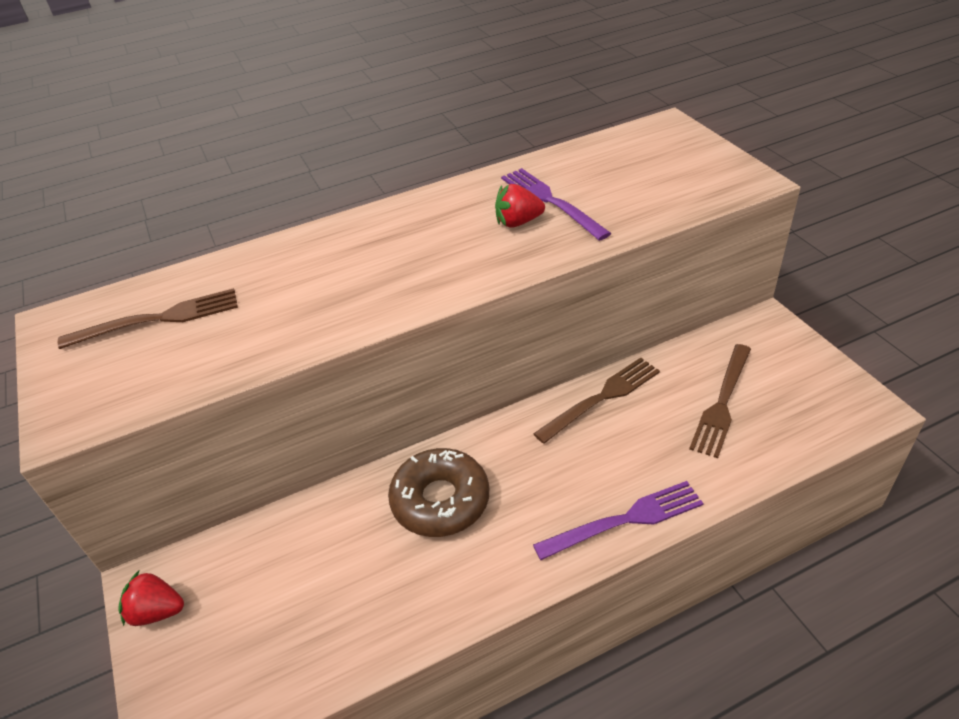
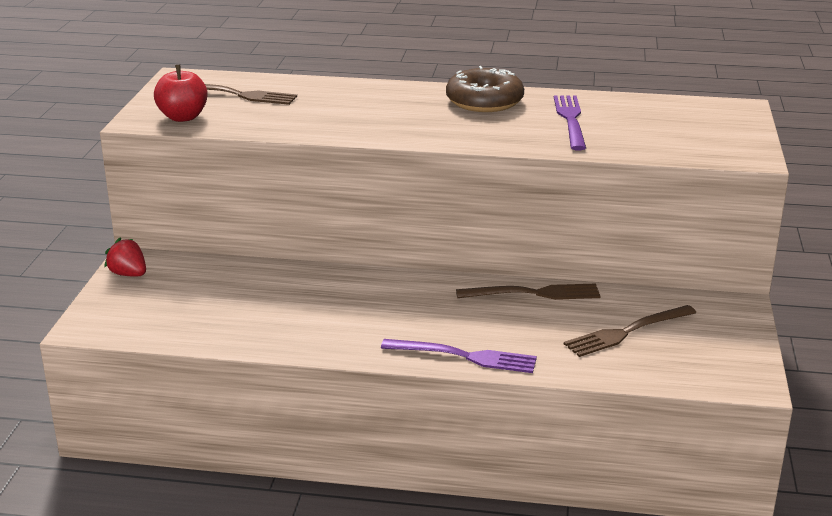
camera: 30 degrees right, 15 degrees down
(120, 389) = (183, 117): none -> red apple
(440, 500) = (351, 297): brown donut -> brown donut (484, 101)
(518, 222) = (529, 123): red strawberry -> none

